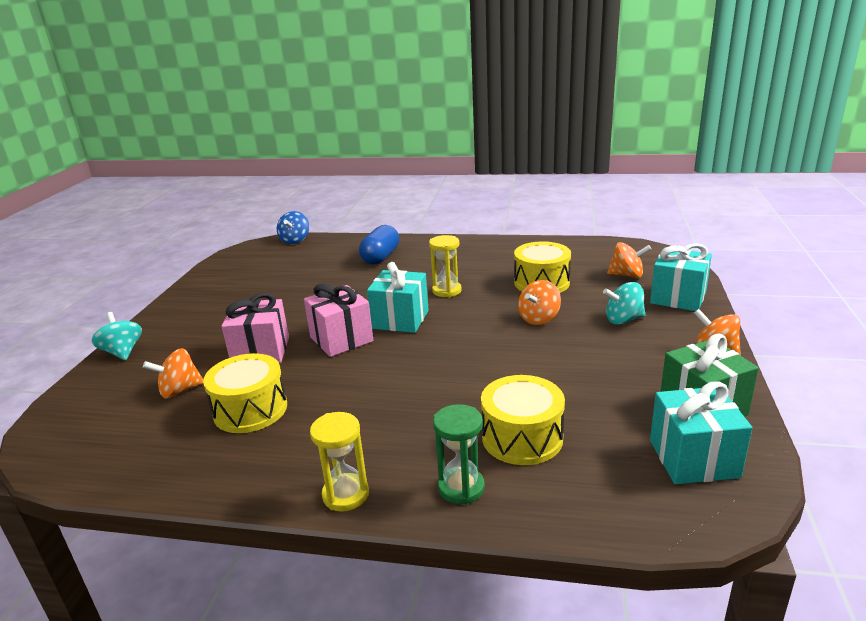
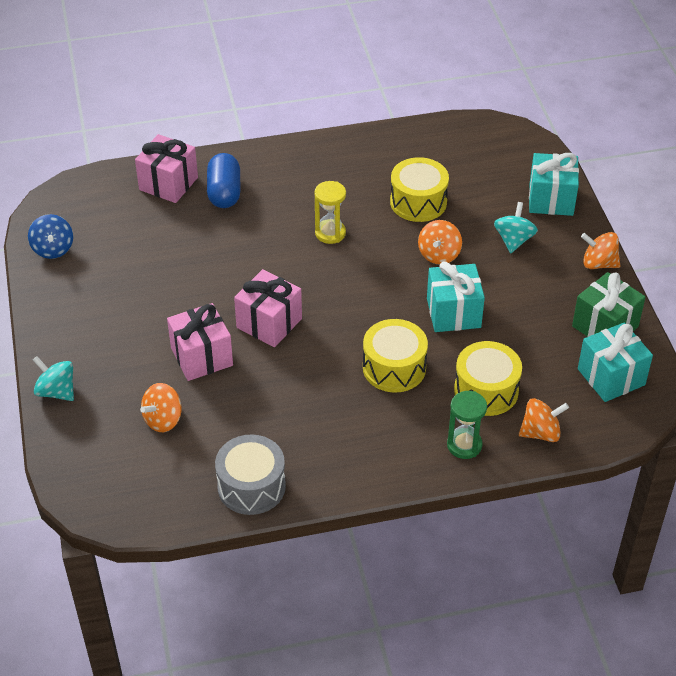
camera: 25 degrees left, 20 degrees up
(197, 468) = (251, 486): none -> grey drum
(250, 410) = (248, 422): yellow drum -> yellow drum (394, 368)
(295, 240) = (96, 180): blue spinning top -> blue spinning top (53, 249)
(343, 248) = (168, 184): none -> pink gift
(345, 495) = (385, 474): yellow hourglass -> none
(400, 319) = (309, 284): turquoise gift -> turquoise gift (453, 313)
(623, 320) = (514, 240): turquoise spinning top -> turquoise spinning top turned 135 degrees clockwise
(627, 275) = (495, 175): orange spinning top -> orange spinning top (540, 433)

